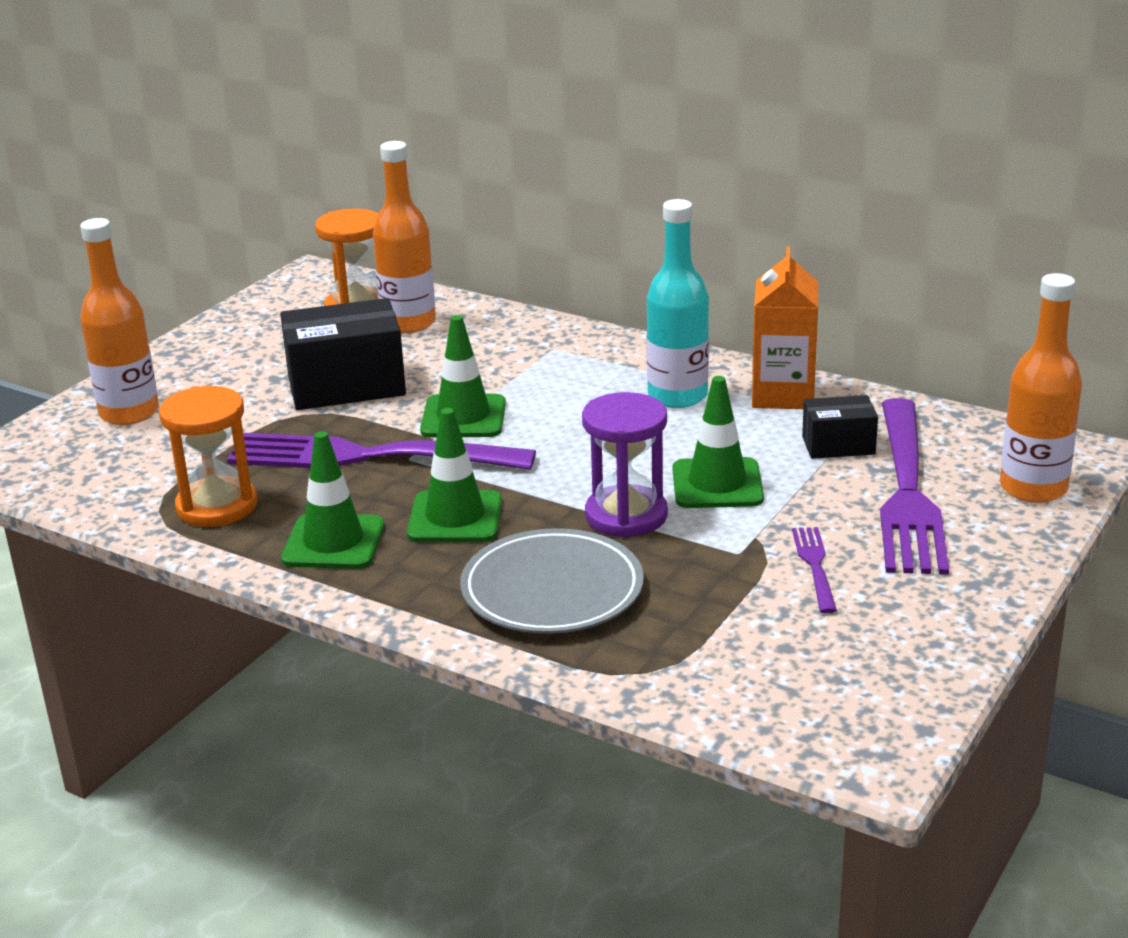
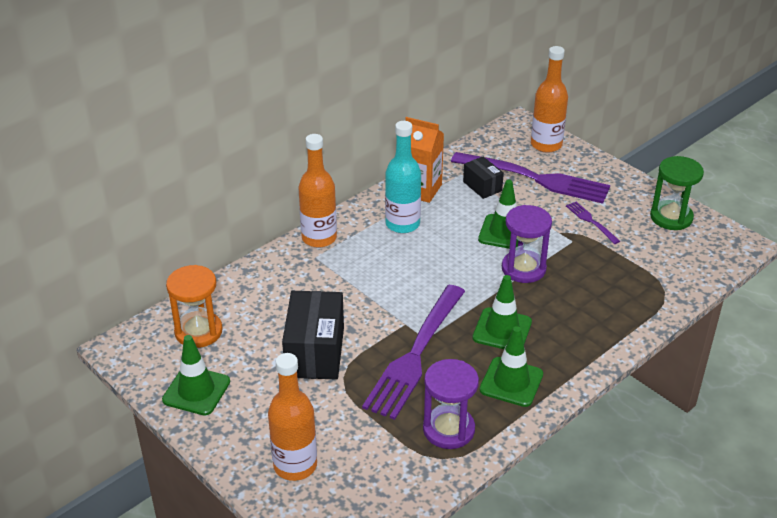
camera: 75 degrees left, 10 degrees up
(217, 506) = (448, 429): orange hourglass -> purple hourglass
(408, 323) = (239, 311): orange bottle -> orange bottle (319, 238)
(463, 417) = (385, 308): green traffic cone -> green traffic cone (196, 391)
(552, 590) = (587, 307): grey plate -> none
(815, 566) = (591, 221): purple fork -> purple fork turned 45 degrees clockwise
(838, 445) = (482, 186): black box -> black box turned 45 degrees counterclockwise
(901, 658) = (671, 217): none -> green hourglass

